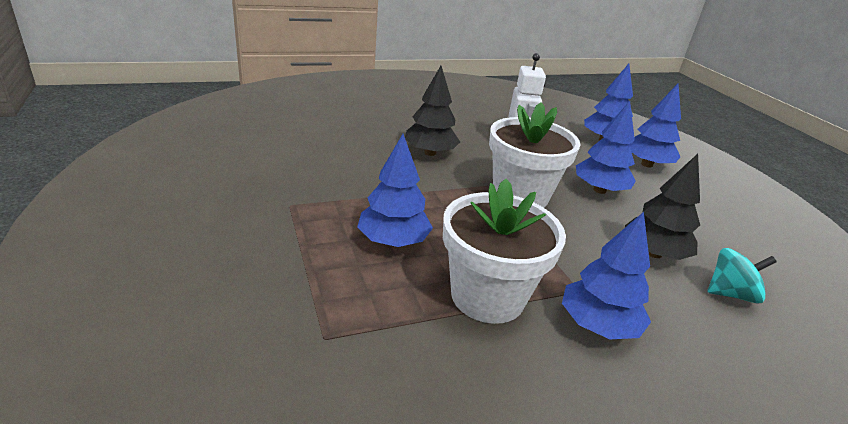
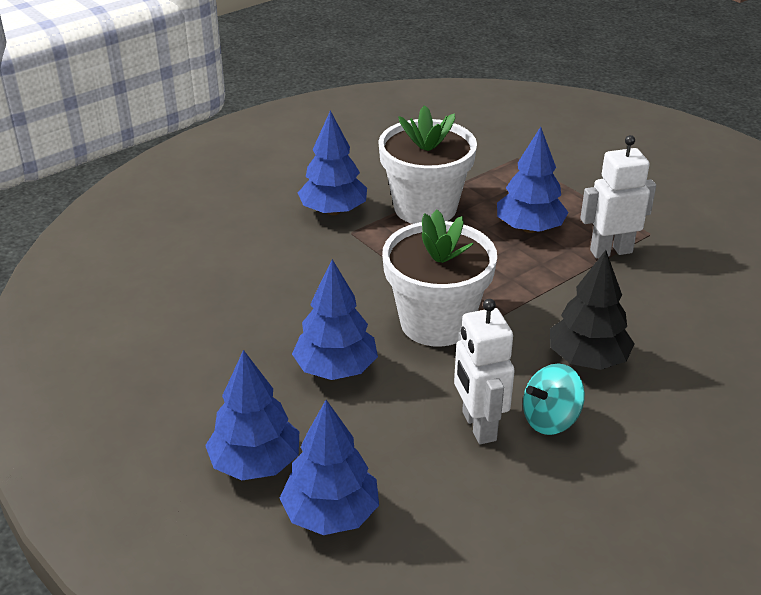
camera: 165 degrees right, 5 degrees up
(342, 202) = (611, 251): none -> white robot
(654, 253) = (274, 290): black tree -> none
(730, 293) = (205, 268): turquoise spinning top -> turquoise spinning top (550, 419)

